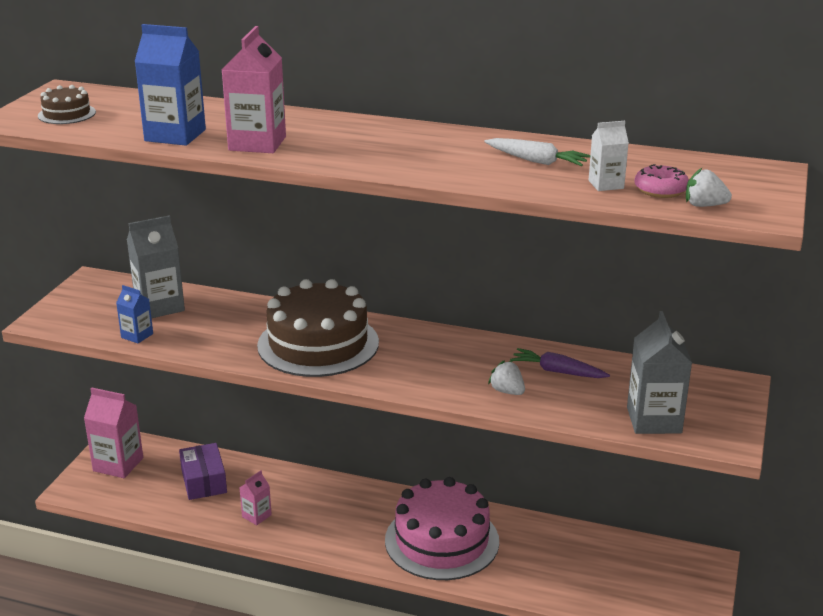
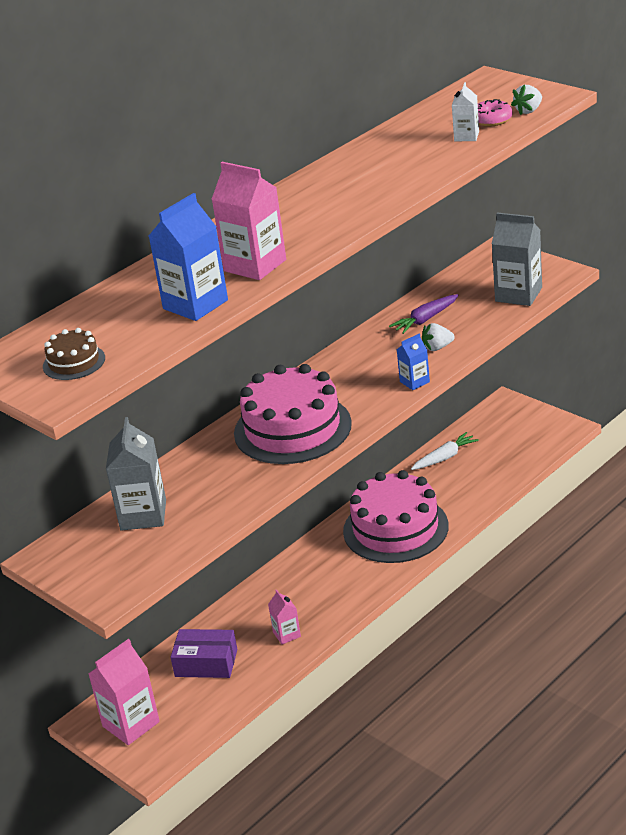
camera: 60 degrees left, 5 degrees up
(137, 336) = (191, 534): blue carton -> blue carton (414, 382)
(318, 344) = (292, 428): brown cake -> pink cake
(537, 161) = (401, 154): white carrot -> white carrot (445, 457)

